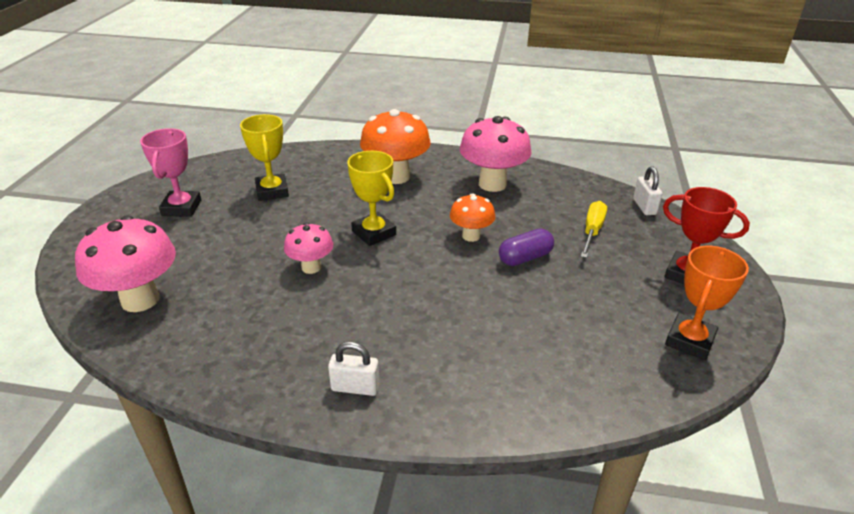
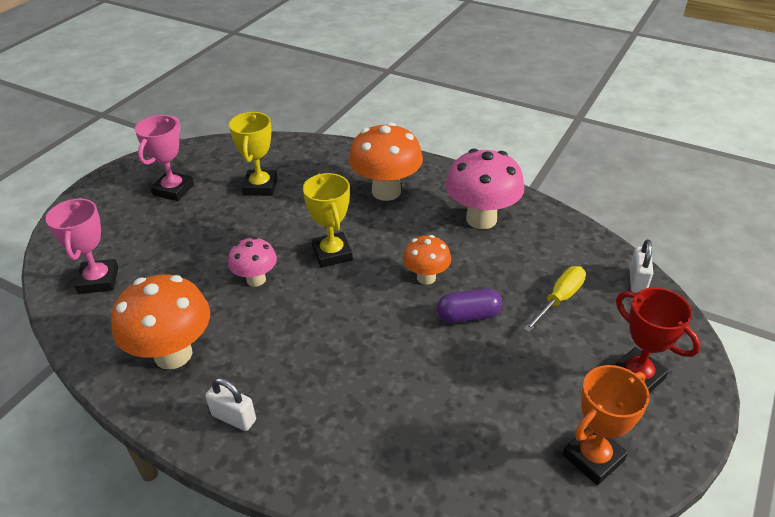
camera: 20 degrees right, 5 degrees up
(140, 300) = (98, 280): pink mushroom -> pink trophy
(260, 347) = (173, 354): none -> orange mushroom

